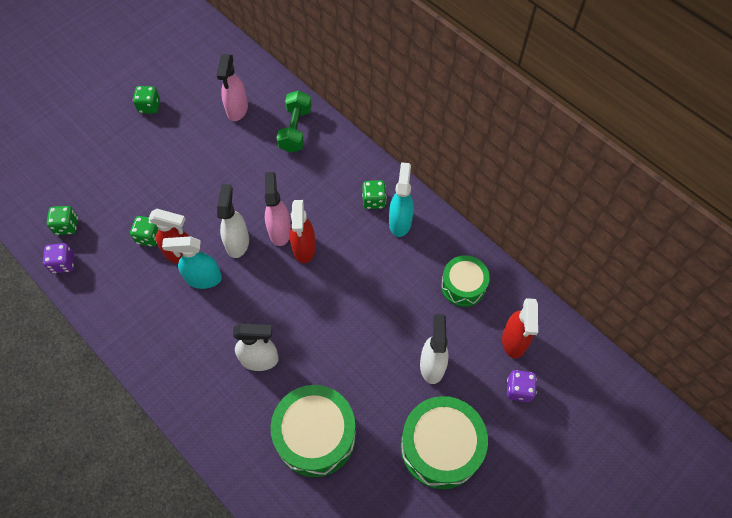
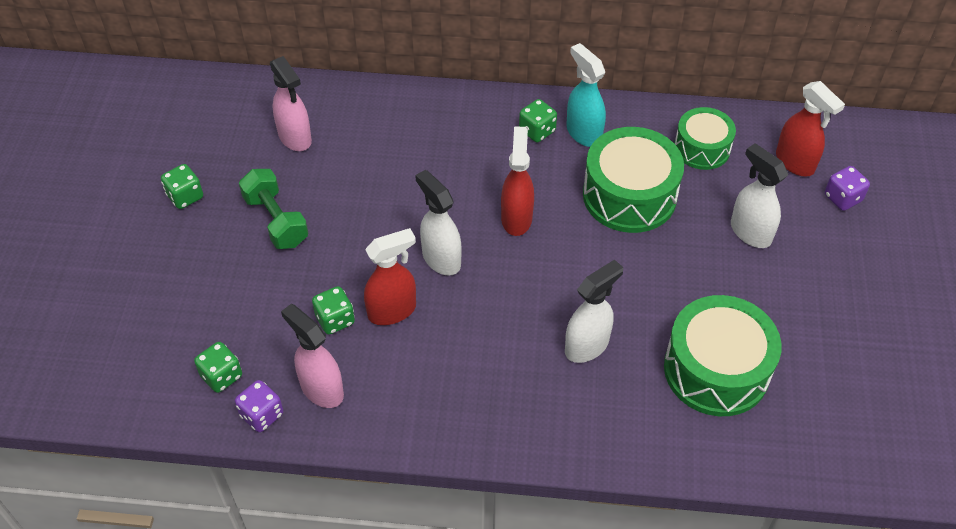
camera: 40 degrees left, 10 degrees down
(203, 278) = (442, 316): turquoise spray bottle -> none
(280, 230) = (473, 219): pink spray bottle -> pink spray bottle (321, 389)
(295, 129) = (382, 118): green dumbbell -> green dumbbell (276, 220)
(304, 248) = (516, 218): red spray bottle -> red spray bottle turned 135 degrees counterclockwise
(440, 447) = (833, 293): green drum -> green drum (629, 195)

